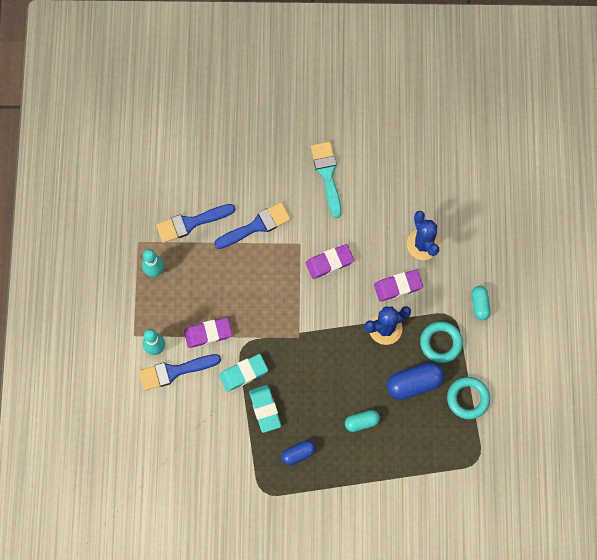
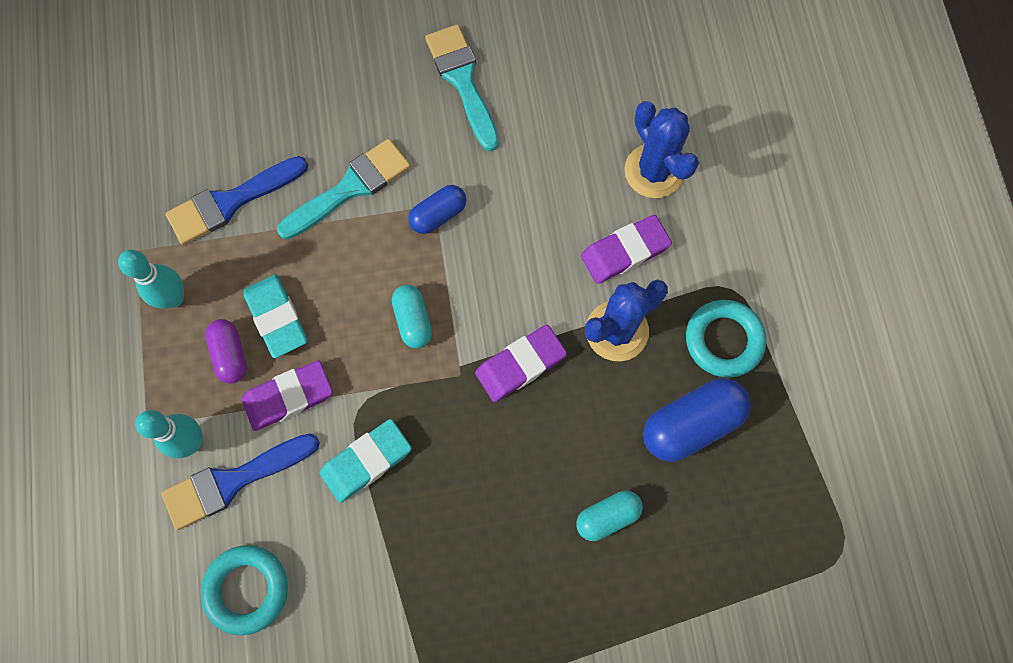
camera: 10 degrees left, 0 degrees up
(181, 306) = (230, 355): none -> purple capsule
(256, 226) = (351, 188): blue brush -> turquoise brush
(265, 409) = (418, 524): turquoise eraser -> turquoise eraser (277, 318)
(298, 454) = (496, 602): blue capsule -> blue capsule (438, 215)
(329, 262) = (493, 230): purple eraser -> purple eraser (520, 365)
(468, 398) = (797, 435): turquoise ring -> turquoise ring (247, 589)
(480, 305) = (778, 259): turquoise capsule -> turquoise capsule (413, 320)

